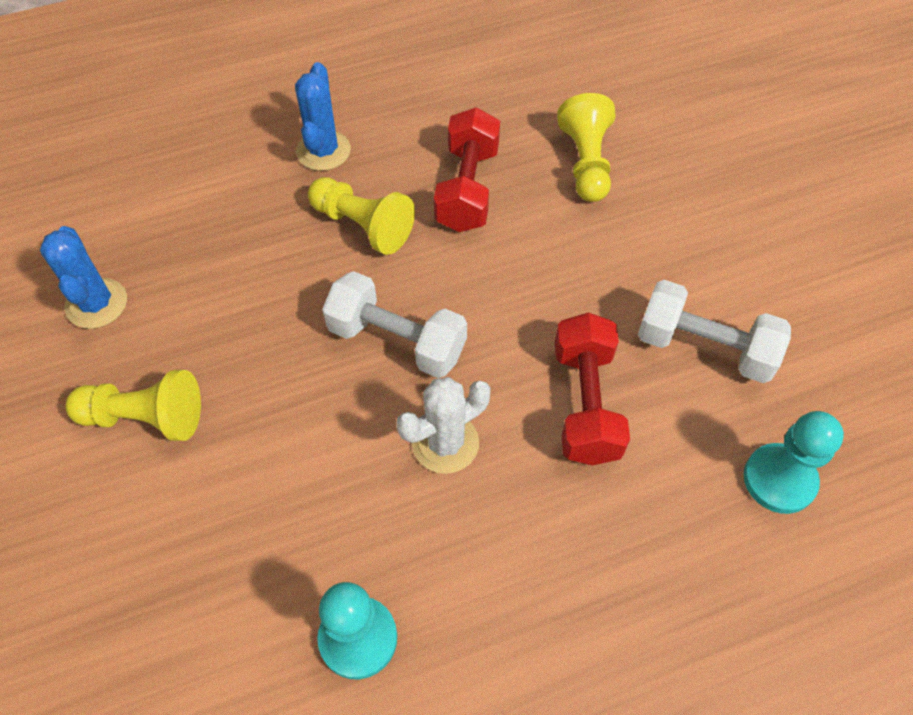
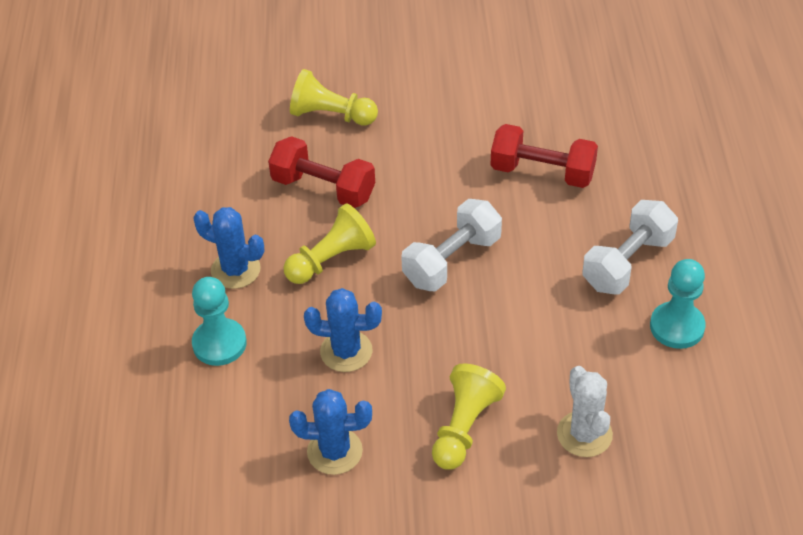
camera: 70 degrees left, 10 degrees down
(234, 276) = (346, 351): none -> blue cactus
(445, 443) = (548, 252): white cactus -> white cactus (584, 434)
(704, 347) = (520, 102): white dumbbell -> white dumbbell (627, 263)
(779, 479) = (627, 100): turquoise pawn -> turquoise pawn (219, 344)

